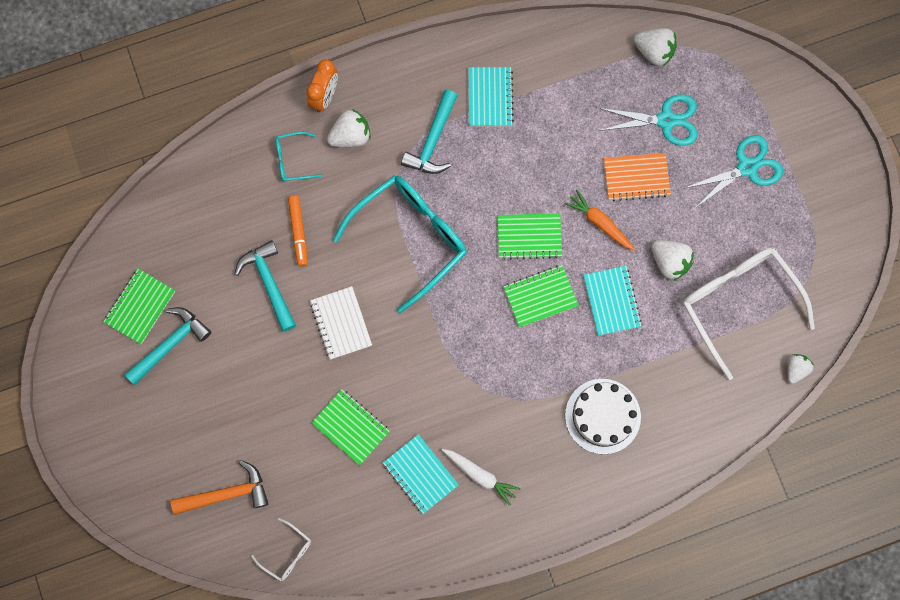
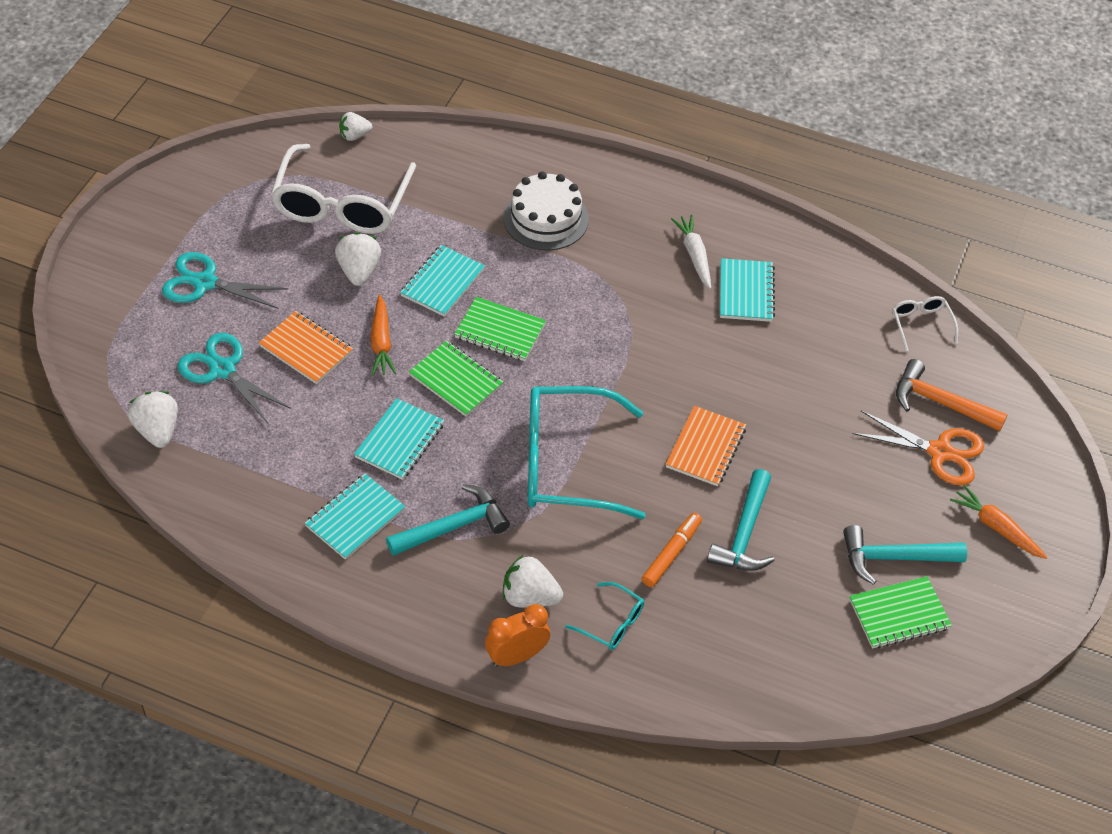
camera: 140 degrees left, 25 degrees down
(125, 422) = (996, 527): none -> orange carrot
(199, 451) = (939, 452): none -> orange scissors
(341, 323) = (706, 448): white notebook -> orange notebook
(351, 427) = (775, 366): green notebook -> none
(517, 167) = (400, 441): none -> turquoise notebook

